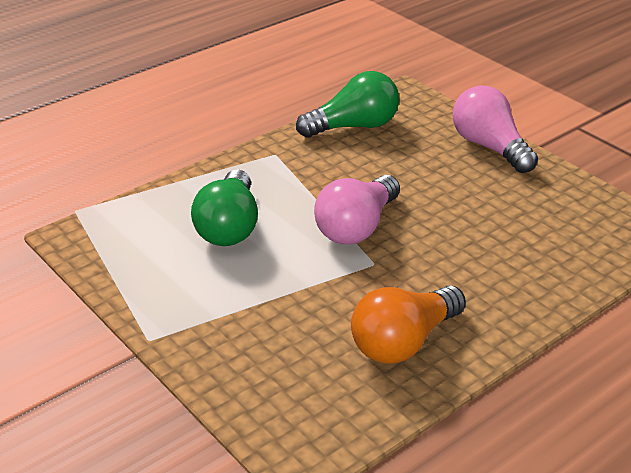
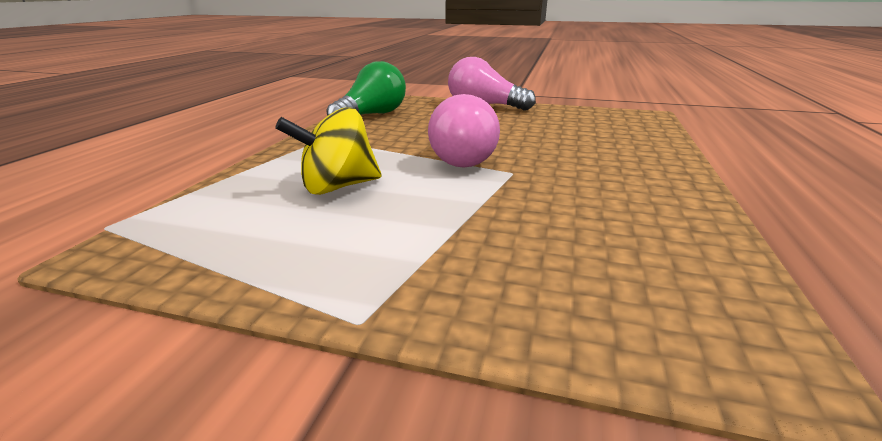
camera: 35 degrees left, 10 degrees down
(229, 227) = (337, 187): green light bulb -> yellow spinning top
(404, 342) = (635, 210): orange light bulb -> none

